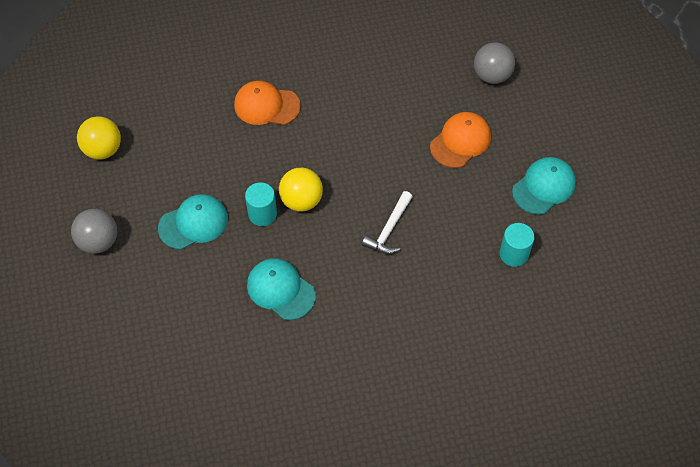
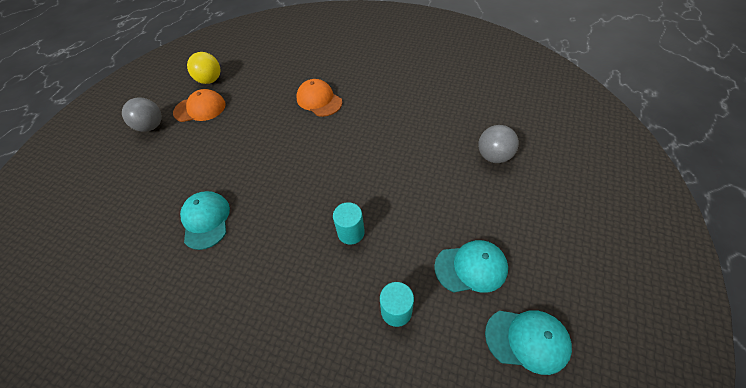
camera: 40 degrees right, 5 degrees down
(193, 223) = (207, 145): turquoise cap -> turquoise cap (527, 340)
(262, 214) = (249, 162): turquoise cylinder -> turquoise cylinder (351, 232)
(301, 200) = (280, 168): yellow ball -> none
(389, 229) = (317, 224): white hammer -> none
(460, 141) = (428, 190): orange cap -> orange cap (200, 108)

